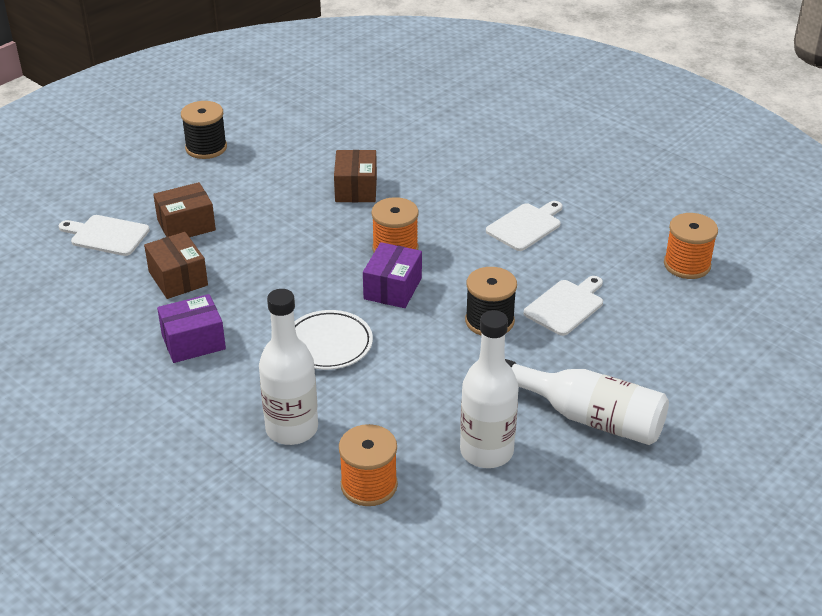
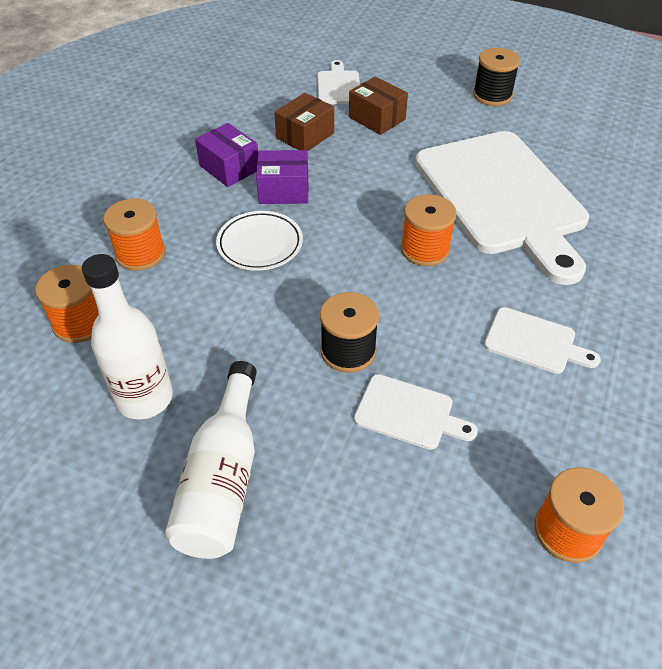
camera: 70 degrees right, 10 degrees up
(292, 429) = (140, 254): white bottle -> orange spool
(356, 189) = (502, 197): brown box -> white cutting board
(392, 288) = (362, 264): purple box -> purple box (284, 190)

